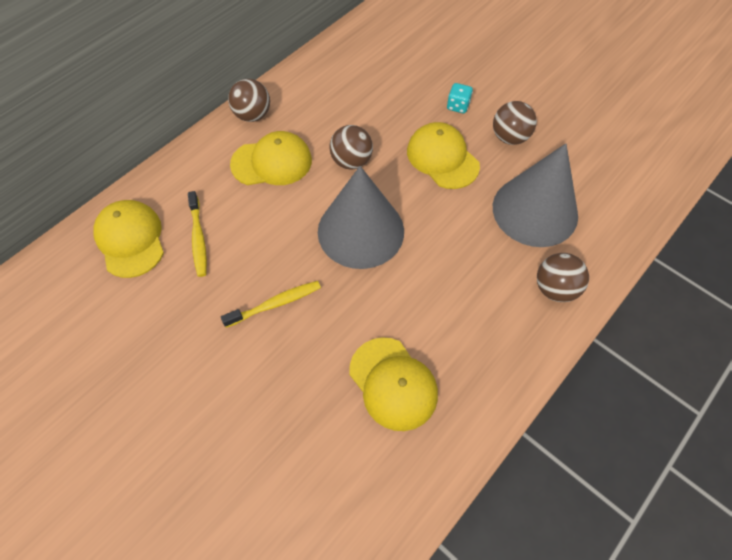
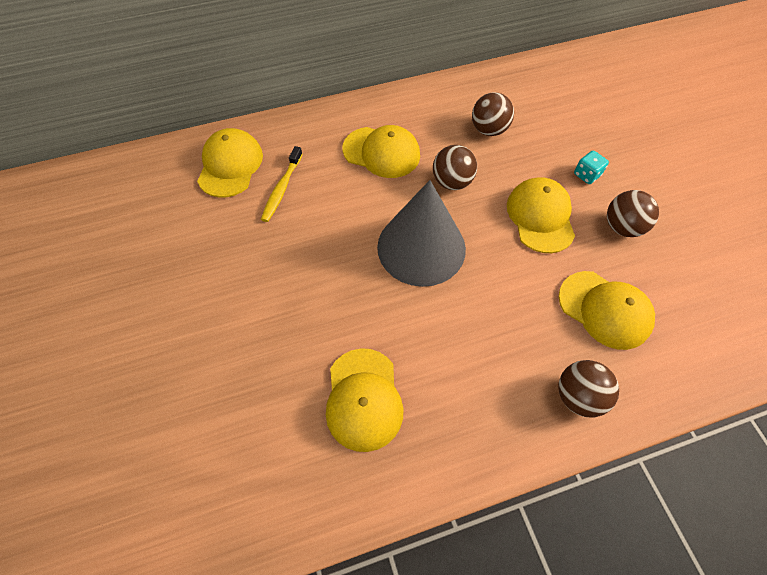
camera: 30 degrees right, 0 degrees up
(253, 115) = (391, 105): brown ball -> brown ball (489, 130)
(275, 304) = (308, 274): yellow toothbrush -> none
(535, 210) = (605, 309): grey cone -> yellow cap

